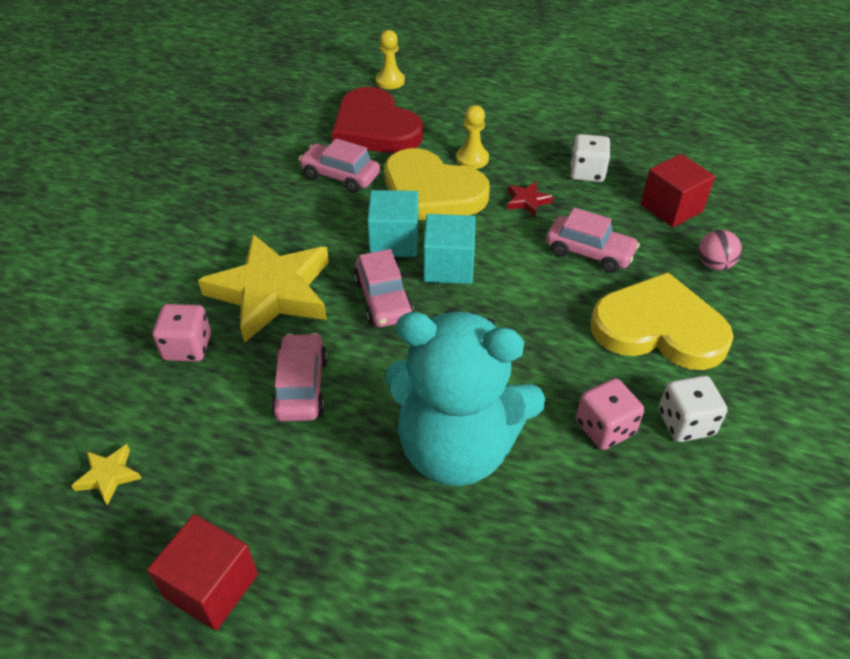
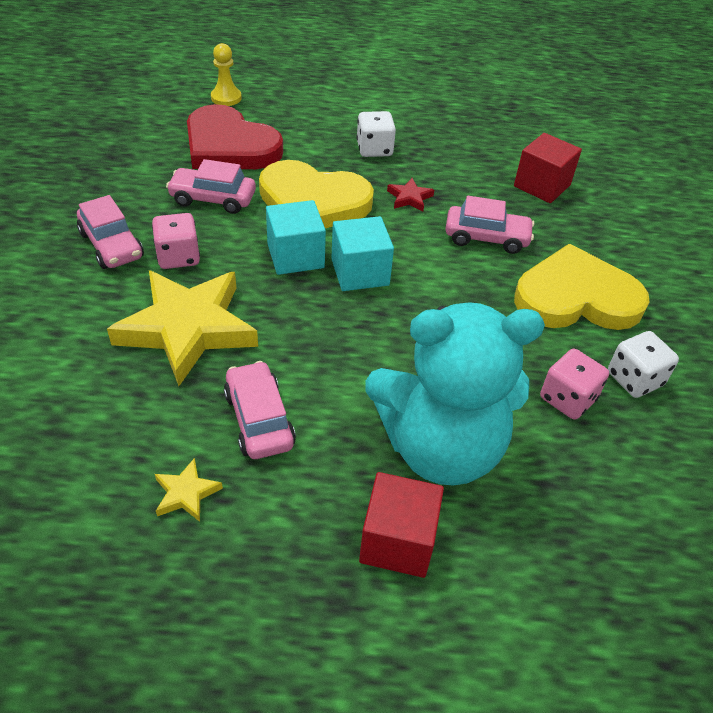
camera: 20 degrees left, 0 degrees up
(108, 476) = (81, 561): yellow star -> yellow star (186, 493)
(187, 347) = (117, 403): pink dice -> pink dice (178, 257)
(211, 586) = (247, 650): red cube -> red cube (397, 541)
(383, 299) = (308, 316): pink car -> pink car (112, 245)
(472, 159) = (340, 164): yellow pawn -> none
(587, 173) = (454, 163): white dice -> white dice (374, 149)
(714, 264) = (599, 231): pink ball -> none

